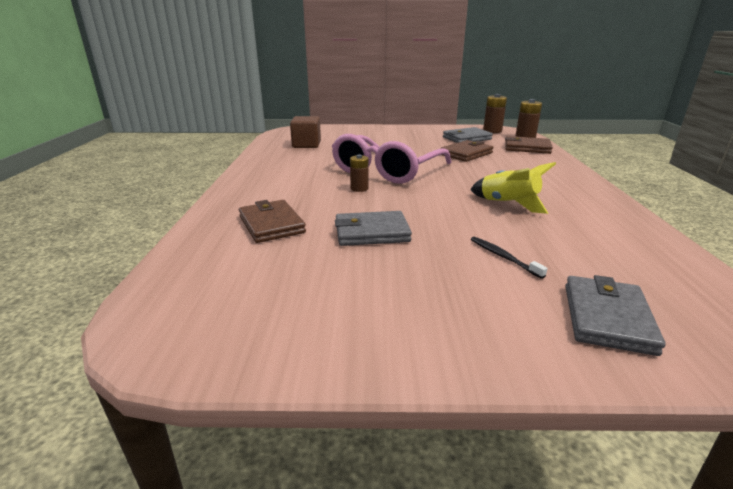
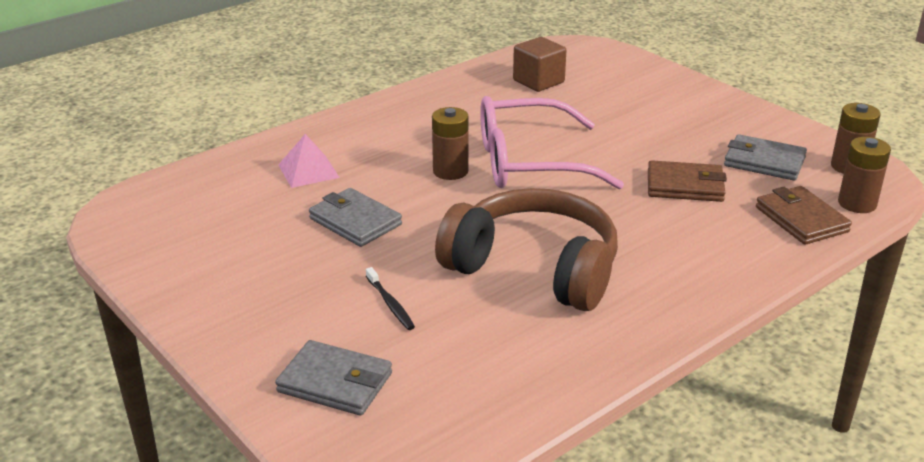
camera: 50 degrees right, 5 degrees up
(271, 224) = (308, 171): brown wallet -> pink pyramid
(359, 188) = (450, 171): brown battery -> brown battery, size x1.53
(503, 257) = (390, 304): black toothbrush -> black toothbrush turned 135 degrees clockwise
(508, 204) = (534, 268): yellow rocket -> brown headphones
(607, 318) = (335, 382): grey wallet -> grey wallet turned 45 degrees clockwise

